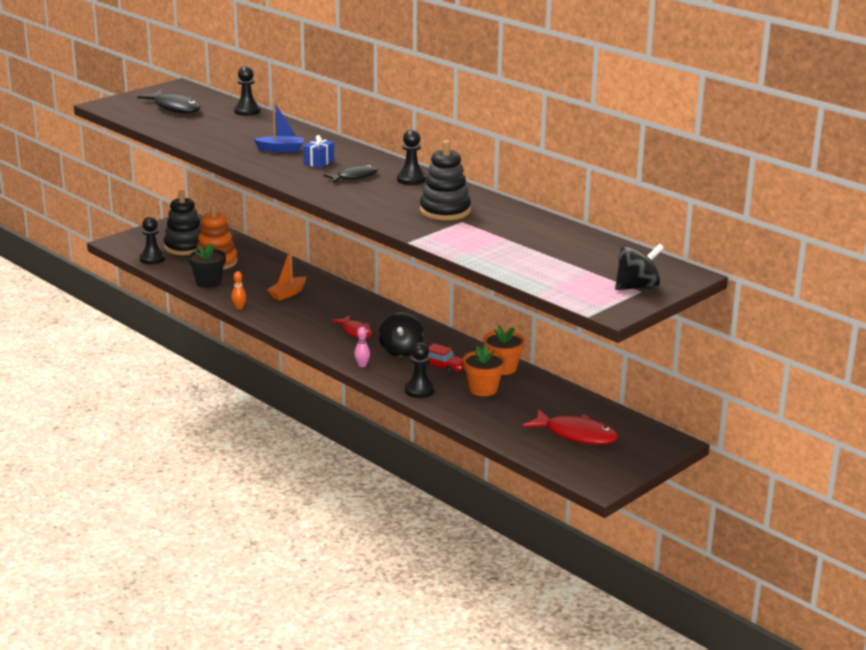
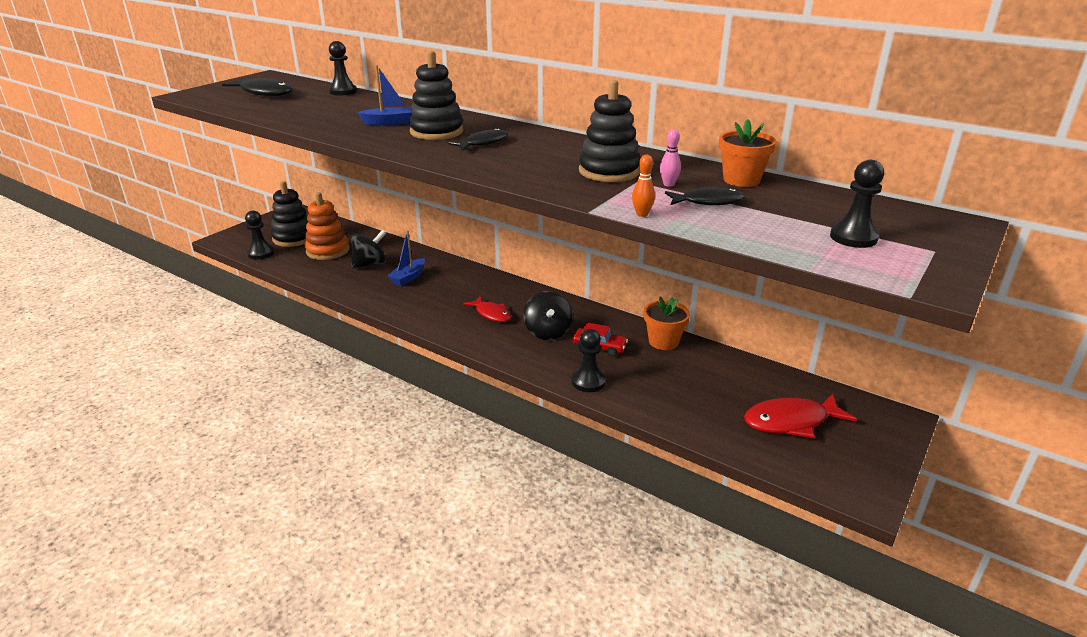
camera: 10 degrees left, 5 degrees up
(208, 282) = (323, 273): black flower pot -> none
(239, 307) = (360, 298): orange bowling pin -> orange bowling pin (642, 214)
(288, 293) = (408, 277): orange boat -> blue boat
(319, 162) = (436, 132): blue gift -> black stacking toy
(362, 365) = (512, 355): pink bowling pin -> pink bowling pin (668, 184)
(411, 179) = (548, 141): black pawn -> black pawn (853, 237)
(483, 389) = (656, 371): orange flower pot -> orange flower pot (741, 180)
(505, 242) = (708, 202): none -> black fish
(576, 434) = (791, 422): red fish -> red fish turned 150 degrees clockwise
(637, 287) = (924, 246): black spinning top -> black spinning top (370, 264)

